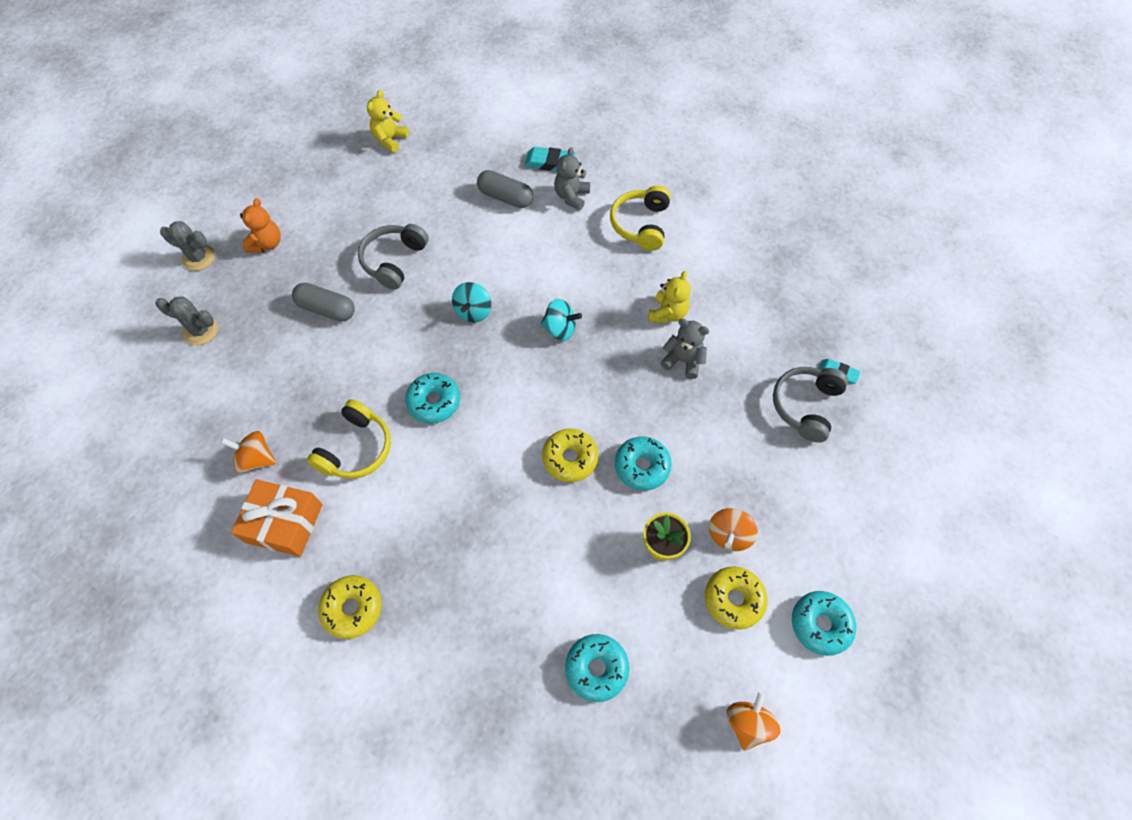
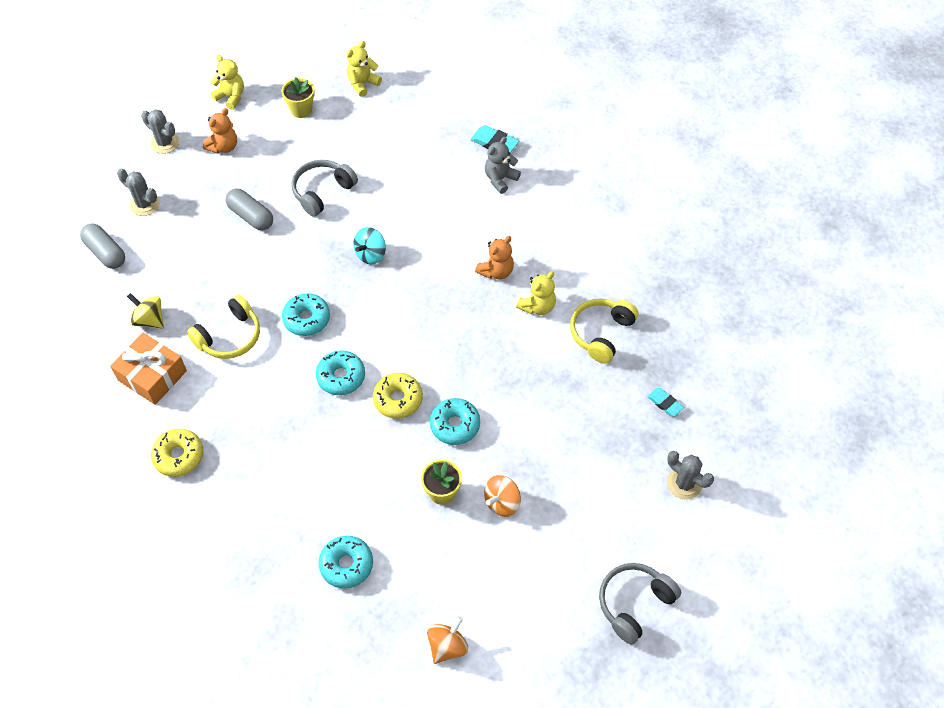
camera: 20 degrees right, 5 degrees down
(254, 189) = (231, 97): none -> yellow teddy bear
(256, 459) = (149, 320): orange spinning top -> yellow spinning top
(336, 183) = (301, 110): none -> yellow flower pot
(505, 197) = (441, 163): grey capsule -> grey capsule (106, 252)
(560, 329) = (438, 291): turquoise spinning top -> none
(610, 290) = (496, 271): none -> orange teddy bear
(641, 225) = (551, 222): yellow headphones -> yellow headphones (601, 333)
(683, 360) = (532, 350): grey teddy bear -> none
(733, 599) = (481, 552): yellow donut -> none
(806, 406) = (621, 422): grey headphones -> grey headphones (634, 604)
(820, 624) = (544, 596): turquoise donut -> turquoise donut (341, 377)
(896, 450) = (684, 483): none -> grey cactus

